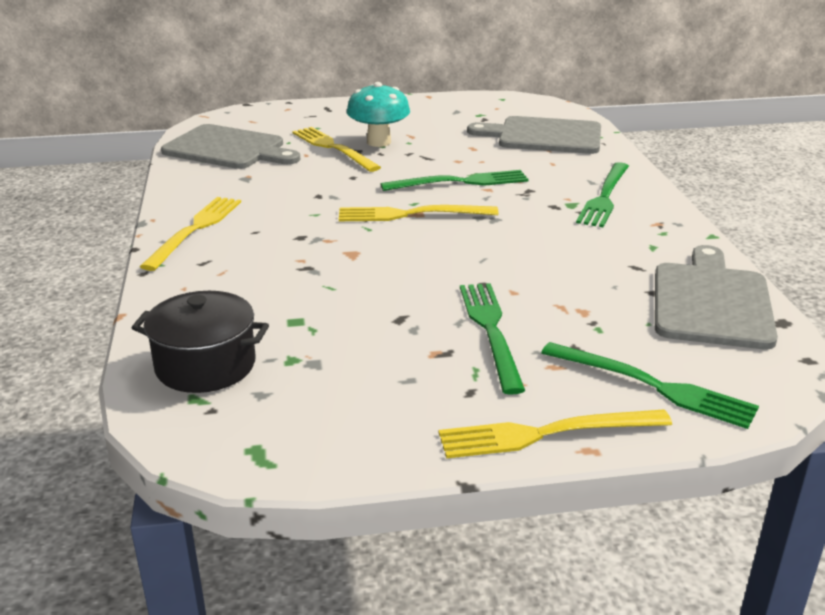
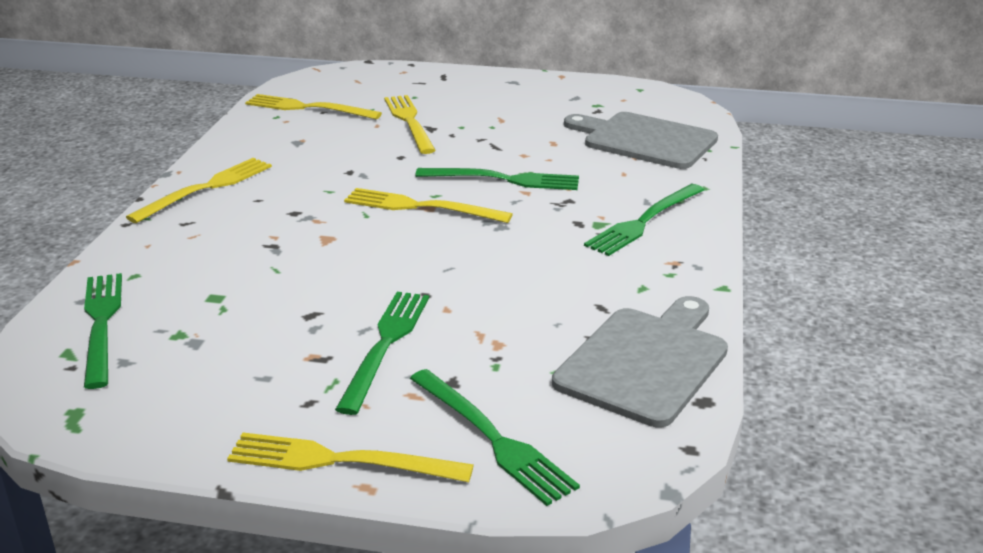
camera: 20 degrees right, 0 degrees up
(205, 365) = (102, 324): black pot -> green fork
(228, 149) = (308, 108): grey cutting board -> yellow fork
(379, 142) = (461, 122): turquoise mushroom -> none

